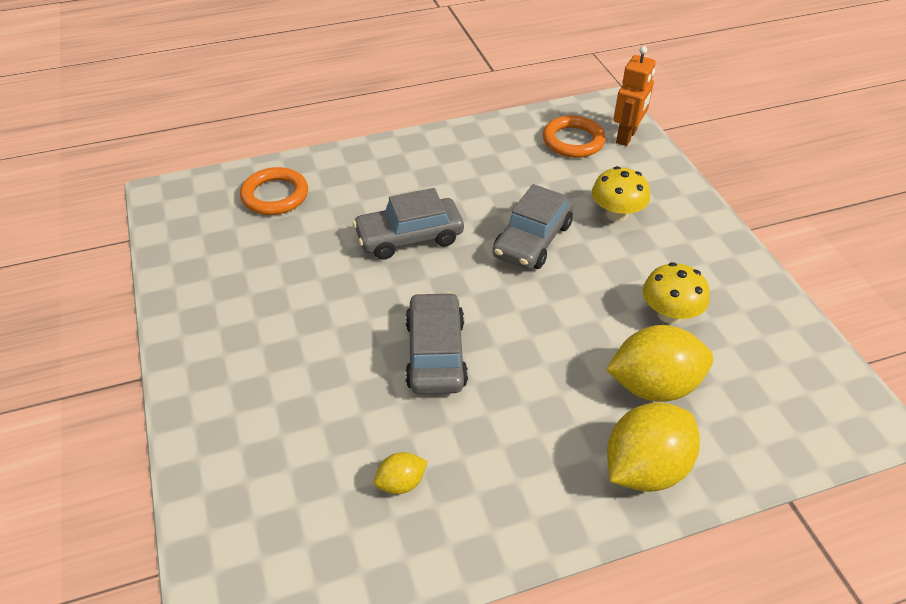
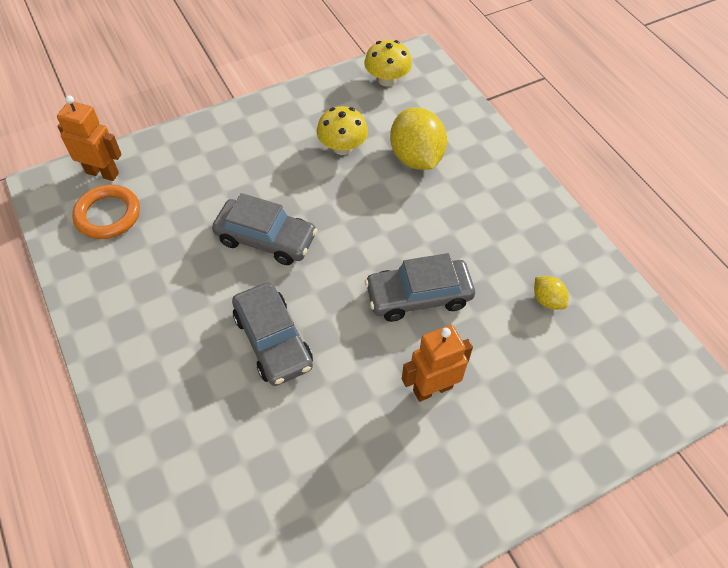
camera: 100 degrees left, 10 degrees up
(275, 195) = (212, 499): orange ring -> none
(321, 346) = (432, 388): none -> orange robot
(616, 214) = (224, 180): yellow mushroom -> yellow mushroom (387, 80)
(645, 468) = (487, 163): yellow lemon -> none

